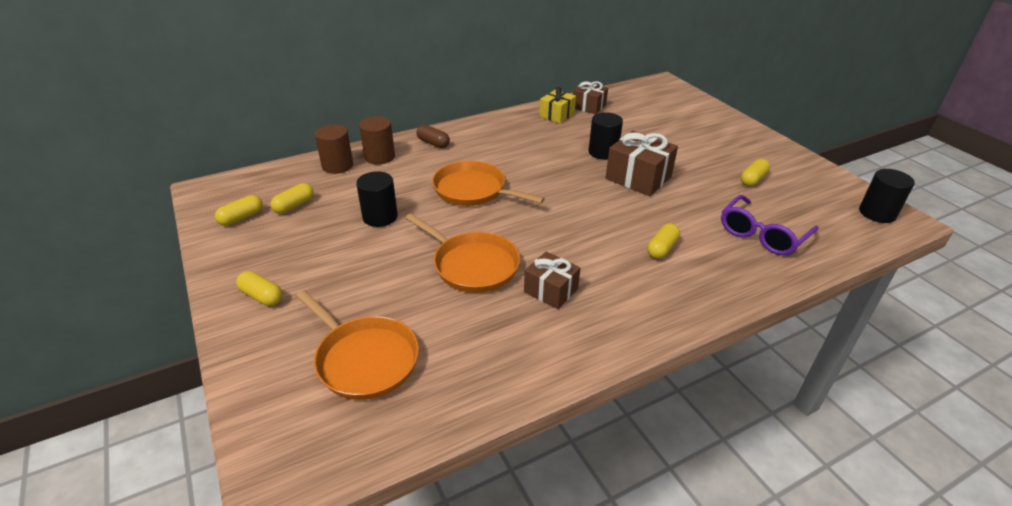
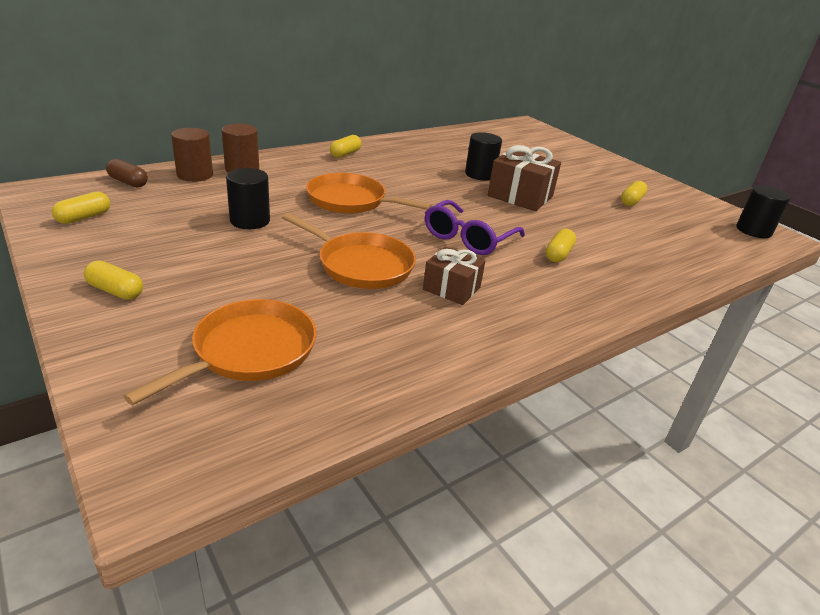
camera: 10 degrees left, 5 degrees down
(294, 206) = (147, 208): yellow capsule -> yellow capsule (345, 154)
(364, 359) = (249, 351): orange pan -> orange pan turned 90 degrees counterclockwise
(433, 143) = (300, 160): brown capsule -> brown capsule (128, 182)
(557, 115) = (426, 143): yellow gift -> none
(588, 106) = (457, 138): brown gift -> none
(762, 235) = (653, 245): purple glasses -> purple glasses (468, 238)

